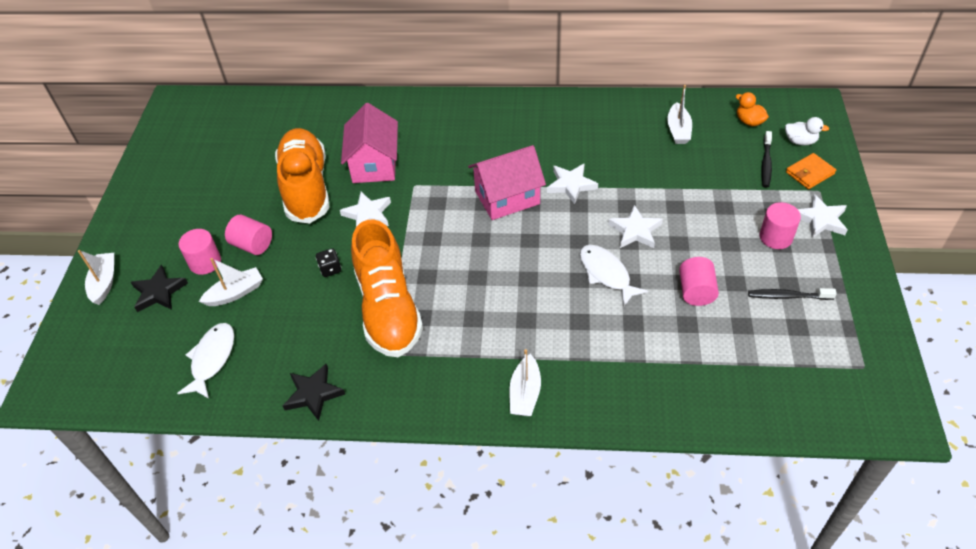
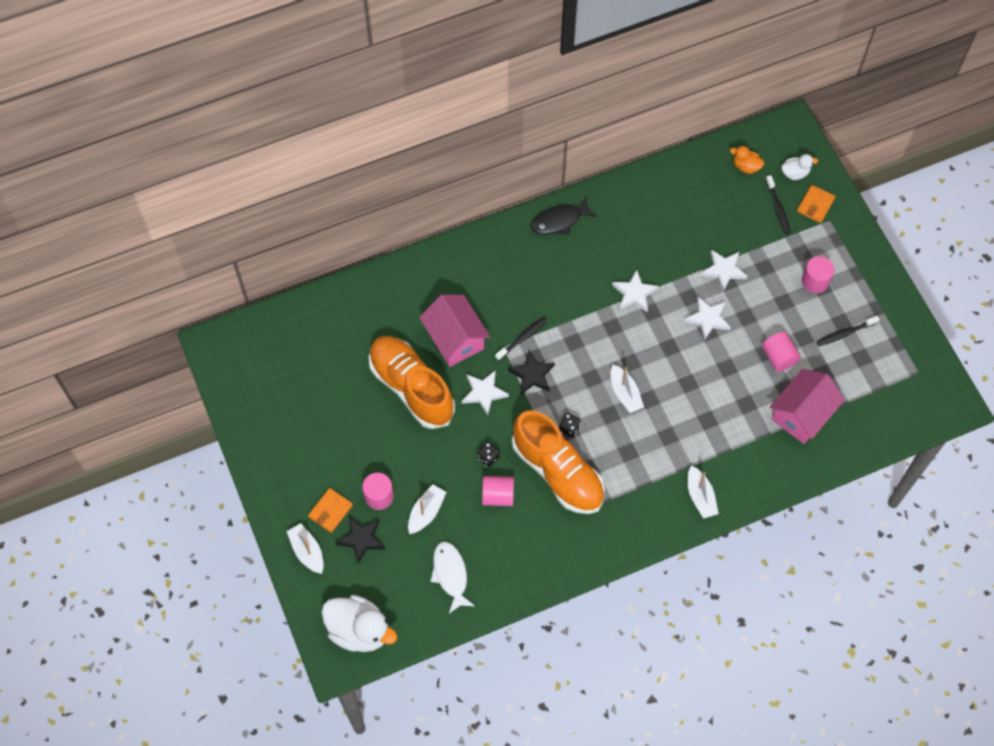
camera: 30 degrees left, 15 degrees up
(86, 372) = (359, 630): none -> white duck
(153, 257) = (330, 511): none -> orange wallet
(252, 245) = (407, 463): pink cylinder -> pink cylinder (498, 496)
(313, 394) = (548, 566): black star -> black star (532, 375)
(427, 274) = (569, 428): none -> black dice
(437, 184) = (522, 338): none -> black toothbrush
(507, 197) = (589, 328): pink house -> pink house (801, 415)
(535, 108) = (559, 221): none -> black fish
(606, 274) = (706, 369): white fish -> none
(678, 130) = (692, 199): white boat -> white boat (625, 393)
(821, 220) = (841, 250): white star -> white star (724, 270)

